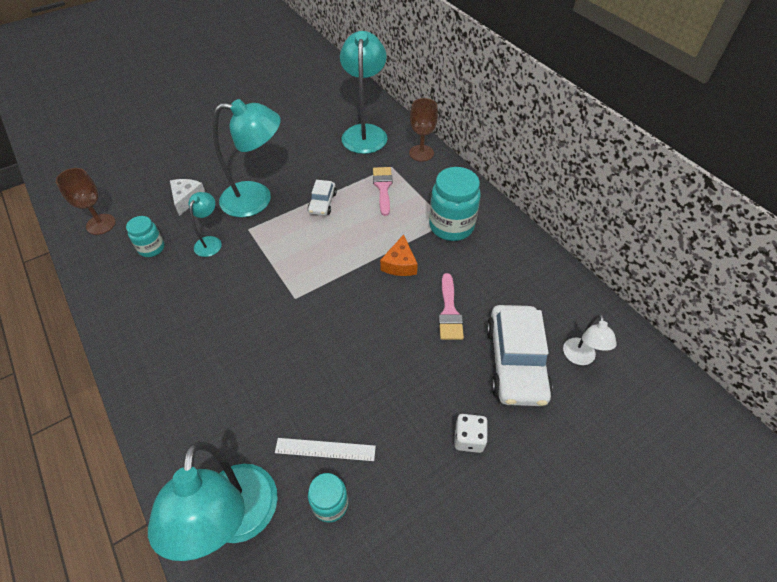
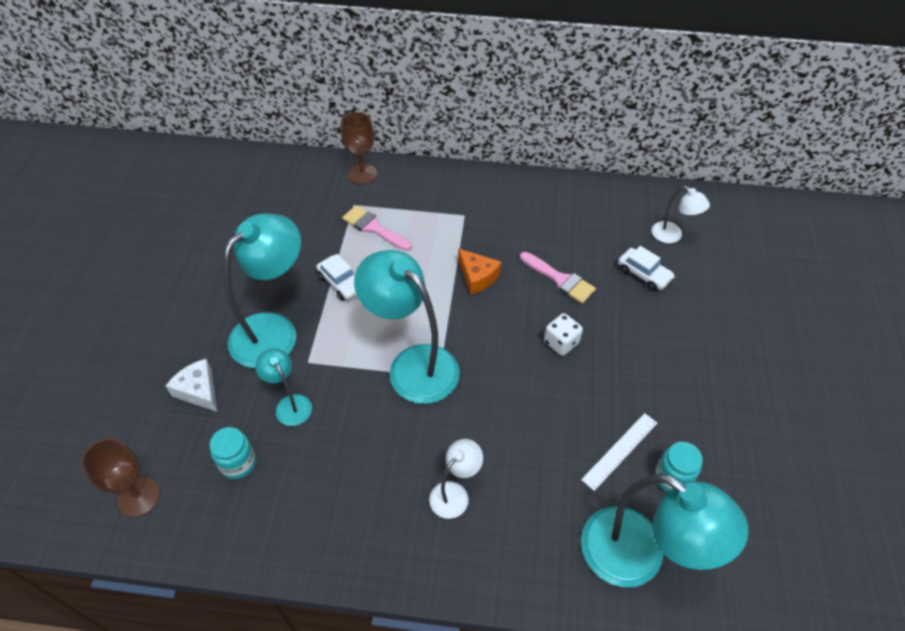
camera: 50 degrees left, 0 degrees up
(209, 367) = (454, 493): none -> white lamp
(365, 132) = (284, 192): turquoise lamp -> turquoise lamp (412, 364)
(451, 226) = (472, 215): turquoise jar -> none
(468, 439) = (685, 349): white dice -> white dice (561, 342)
(515, 362) = (643, 274): white car -> white car, size x0.51

